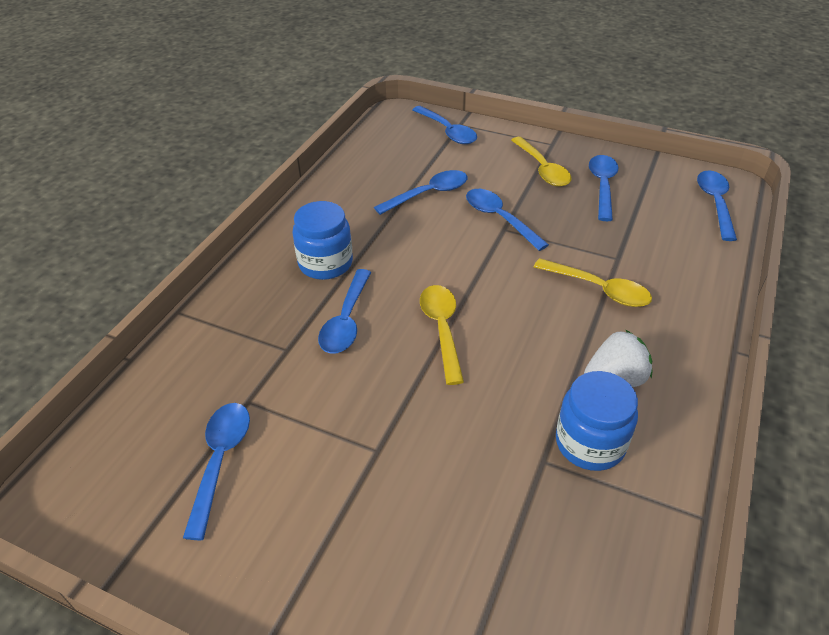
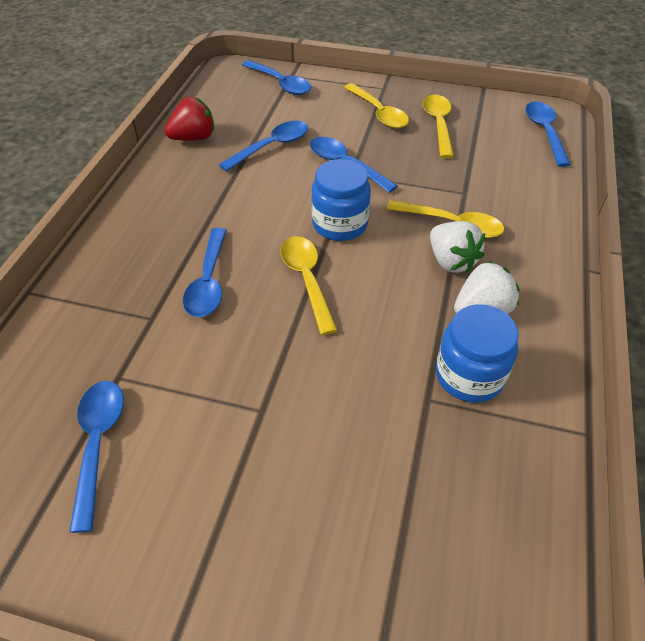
camera: 10 degrees left, 5 degrees up
(325, 263) = (178, 226): blue jar -> blue jar (340, 224)
(354, 179) = (194, 138): none -> red strawberry
(591, 326) = (451, 261): none -> white strawberry
(602, 186) = (438, 125): blue spoon -> yellow spoon

